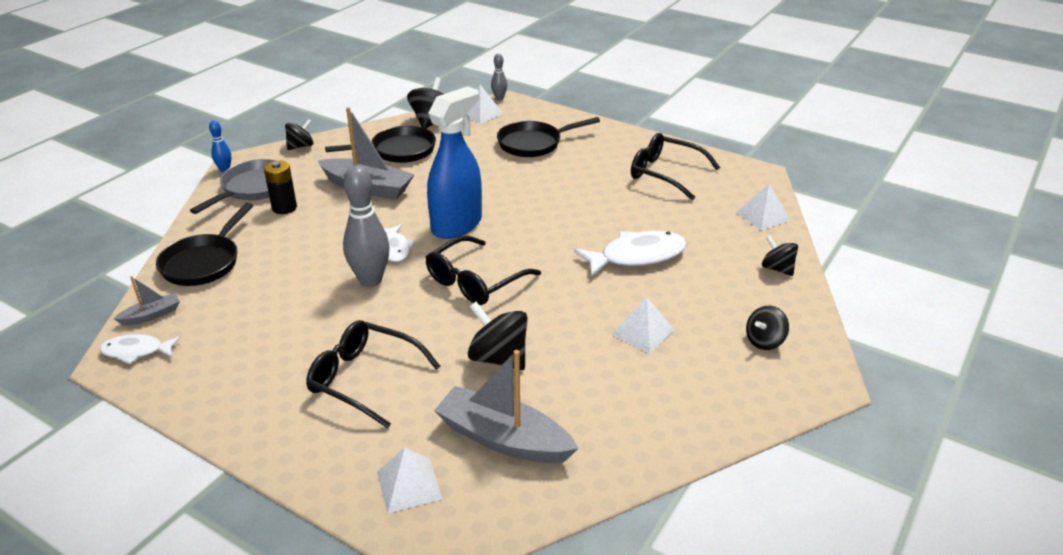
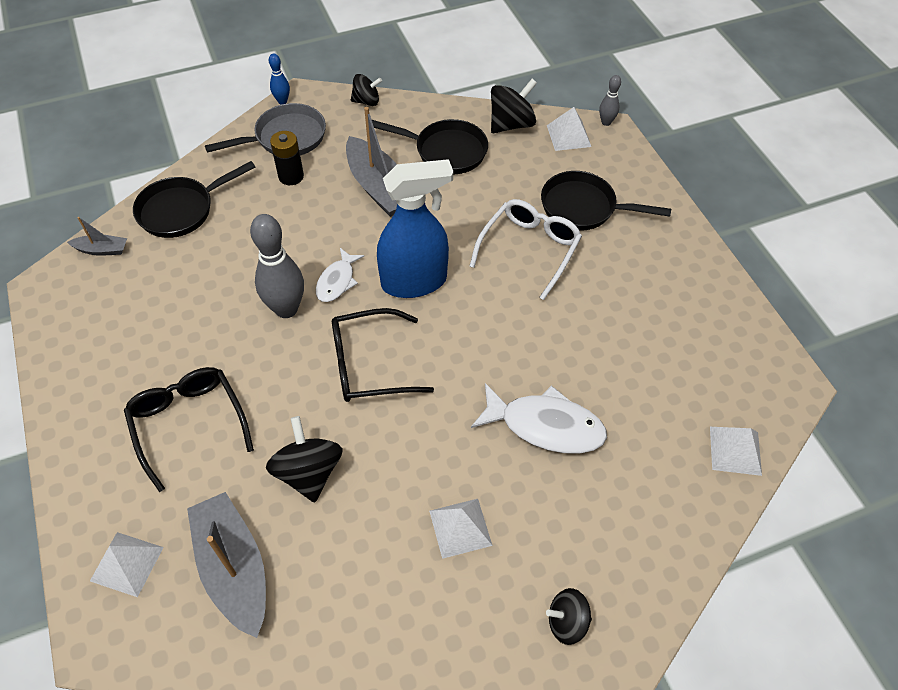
camera: 35 degrees right, 20 degrees up
(137, 351) = (64, 284): white fish -> none
(521, 177) = (529, 250): none -> white glasses
(666, 174) = (684, 326): black glasses -> none
(777, 269) = (676, 535): black spinning top -> none

